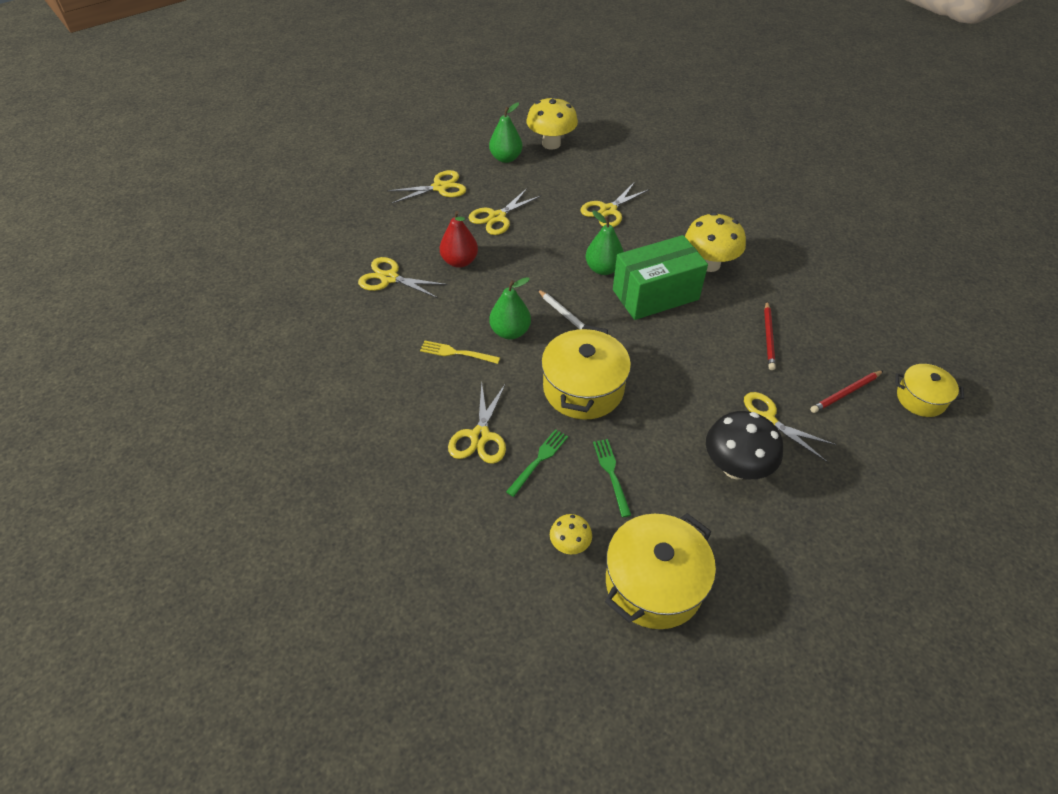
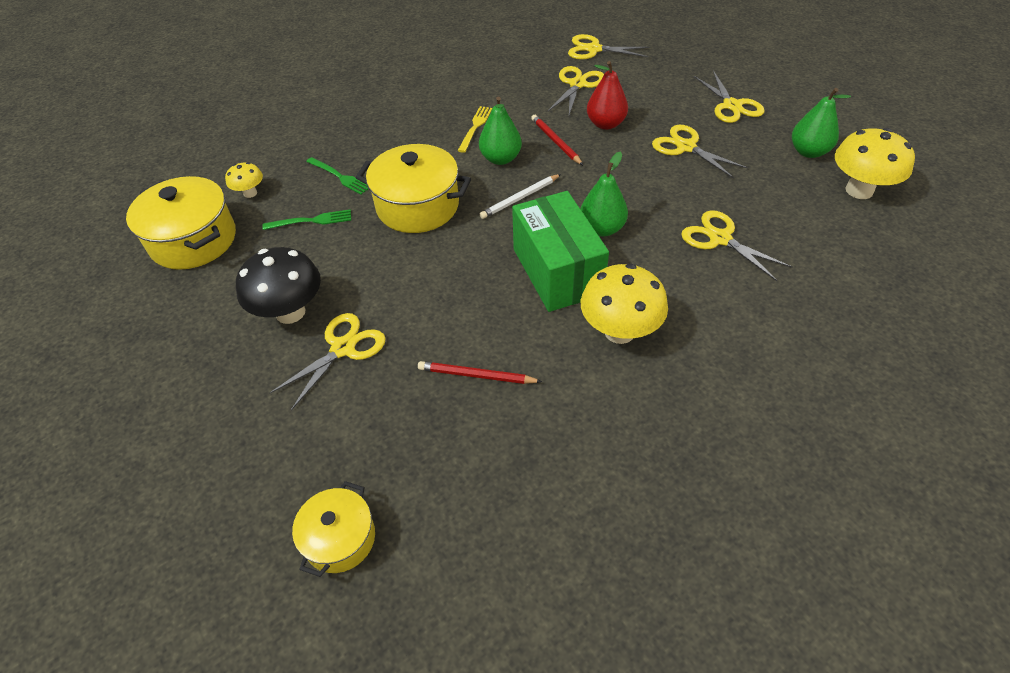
camera: 95 degrees right, 0 degrees up
(480, 436) = (375, 143): yellow scissors -> yellow scissors (593, 49)
(846, 393) = (368, 443): red pencil -> red pencil (555, 142)

